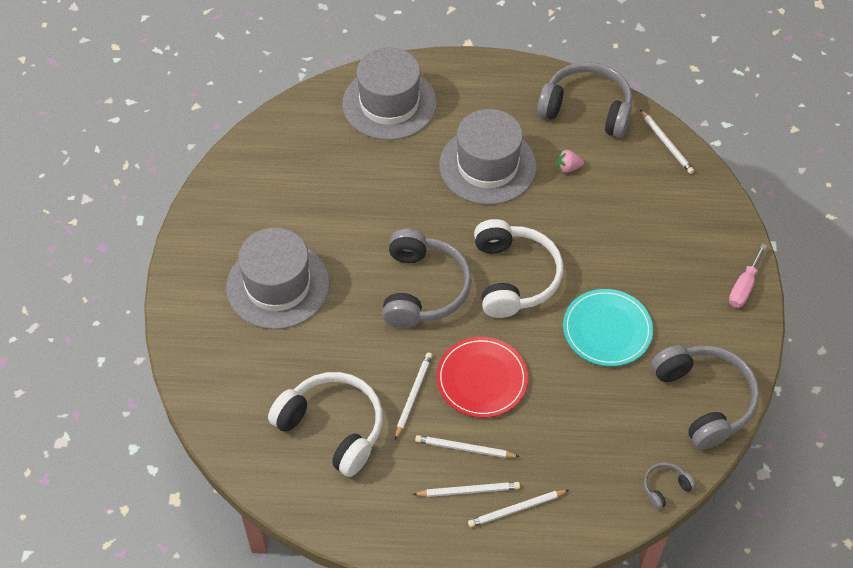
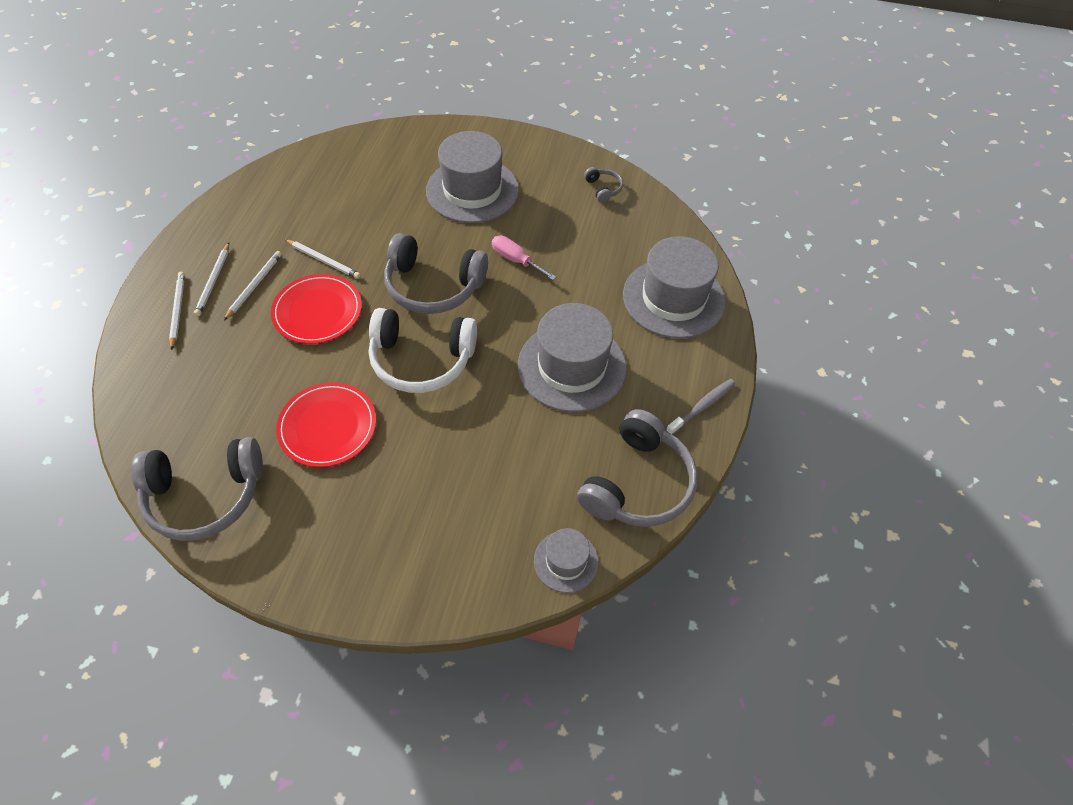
camera: 100 degrees right, 0 degrees up
(333, 427) = (318, 206): white headphones -> none
(502, 76) = (702, 406): none -> grey toothbrush
(568, 167) = (552, 442): pink strawberry -> none
(607, 329) = (327, 426): turquoise plate -> red plate
(665, 487) = (132, 430): grey headphones -> grey headphones (603, 188)
(666, 143) = (566, 561): white pencil -> grey hat
(744, 287) = (327, 585): pink screwdriver -> pink screwdriver (516, 260)

